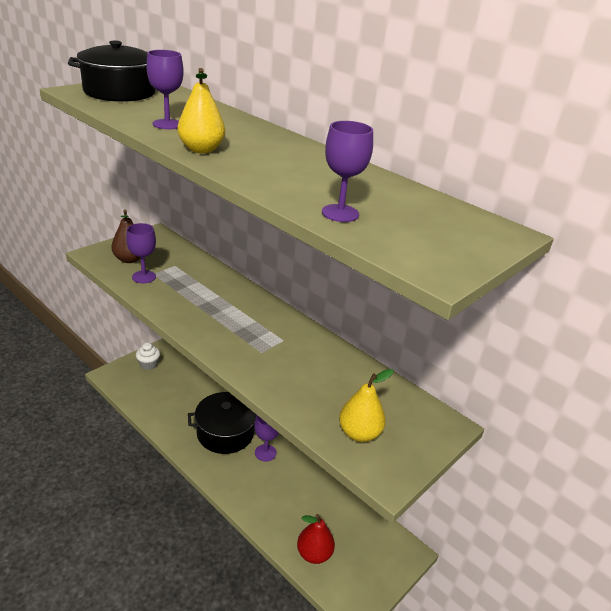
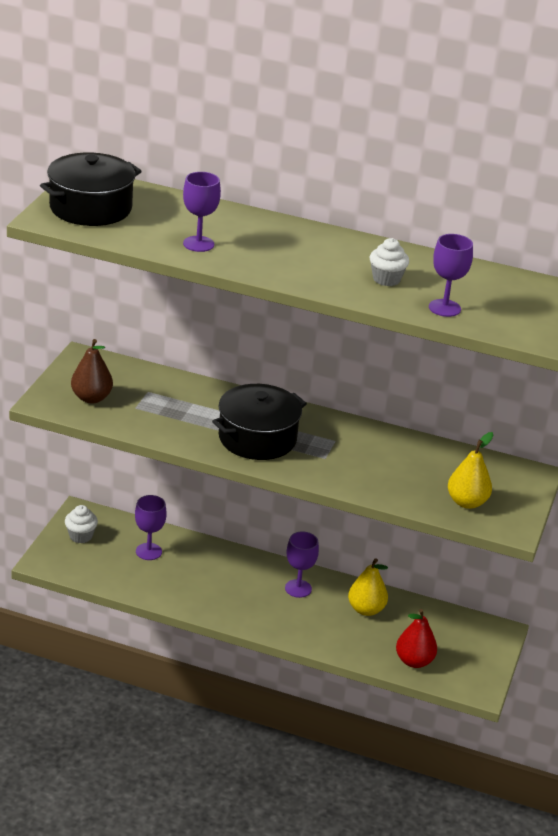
camera: 25 degrees left, 0 degrees up
(144, 277) = (130, 414): purple goblet -> purple goblet (148, 551)
(201, 150) = (268, 269): yellow pear -> yellow pear (366, 609)
(225, 433) = (238, 582): black pot -> black pot (257, 438)
(306, 179) = (386, 279): none -> white cupcake

